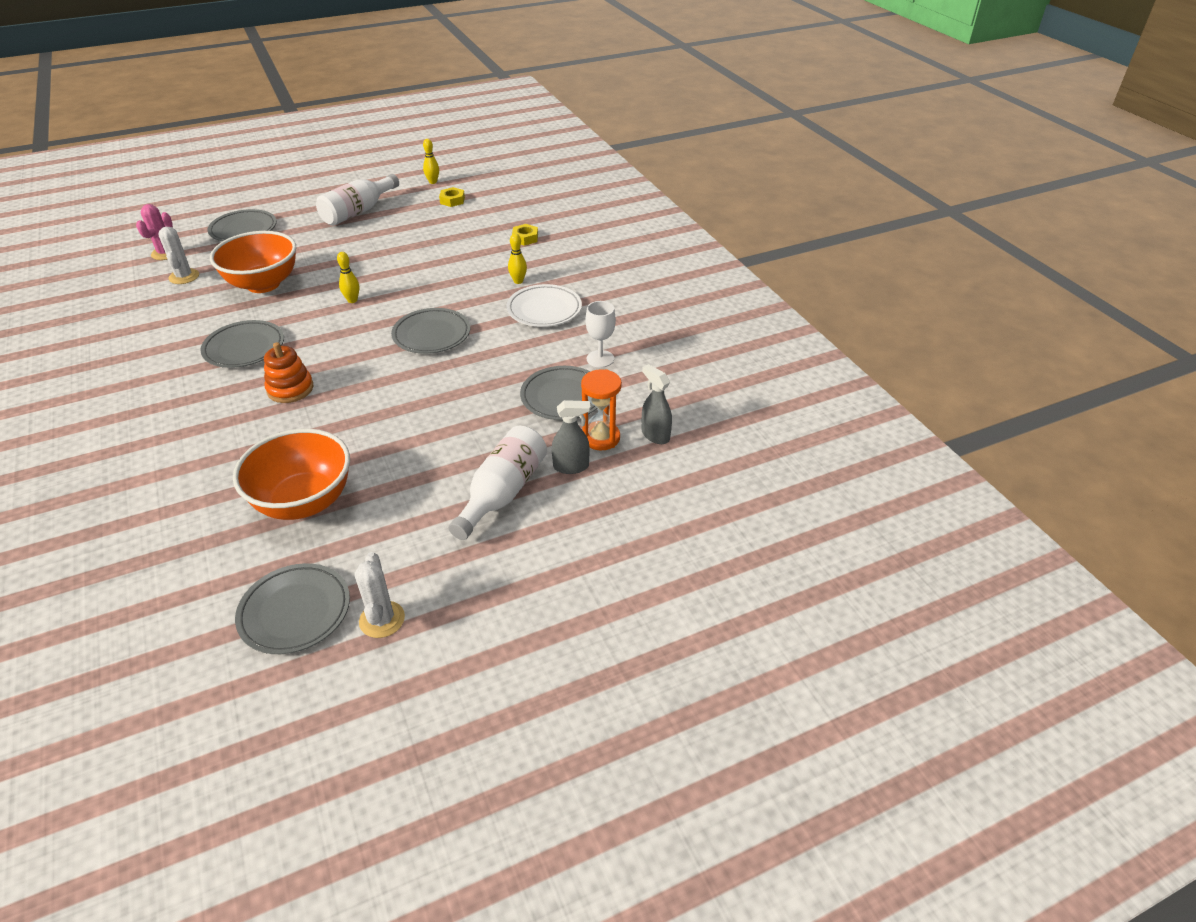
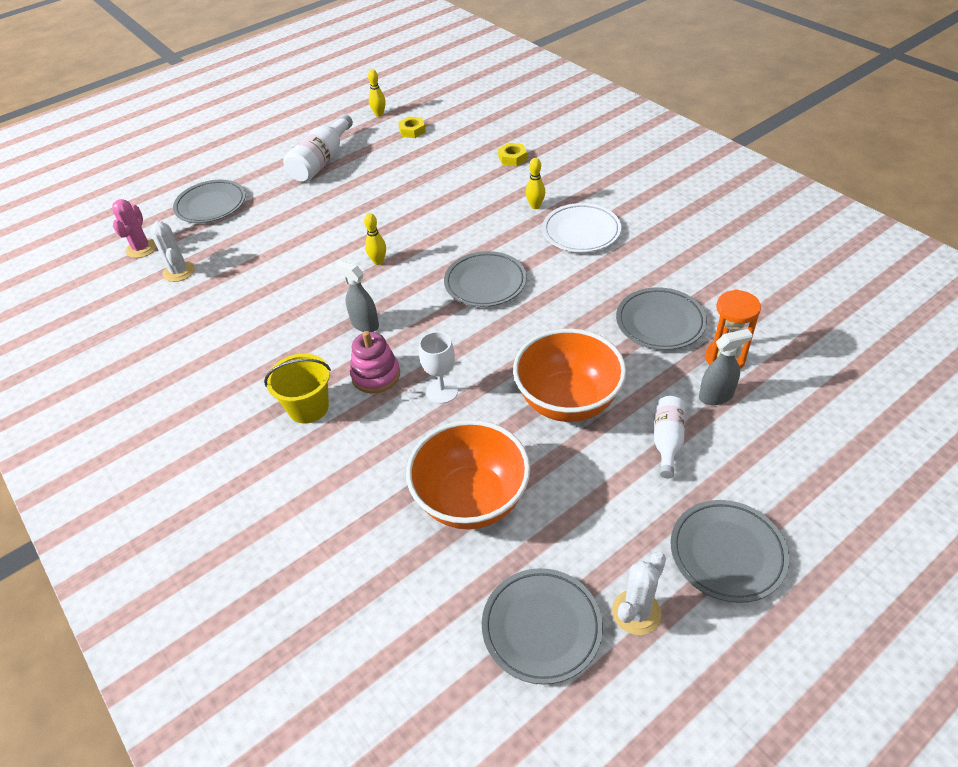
camera: 10 degrees left, 5 degrees up
(219, 402) = (308, 407): none -> yellow bucket
(244, 348) = (297, 340): grey plate -> grey plate (727, 553)
(263, 284) = (271, 263): orange bowl -> orange bowl (567, 401)
(290, 389) = (376, 375): orange stacking toy -> pink stacking toy
(382, 619) = (636, 612): white cactus -> white cactus turned 60 degrees clockwise
(502, 493) = (667, 441): white bottle -> white bottle, size x0.61
(600, 359) = (670, 273): white goblet -> white goblet (442, 391)
(655, 435) = (775, 343): grey spray bottle -> grey spray bottle (364, 324)

